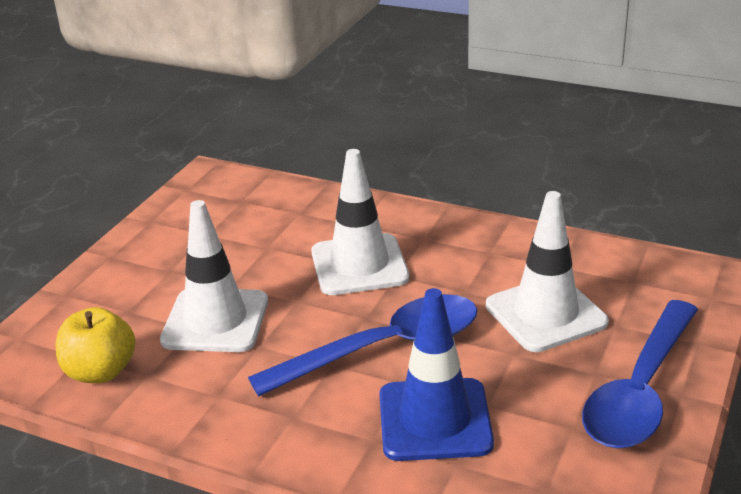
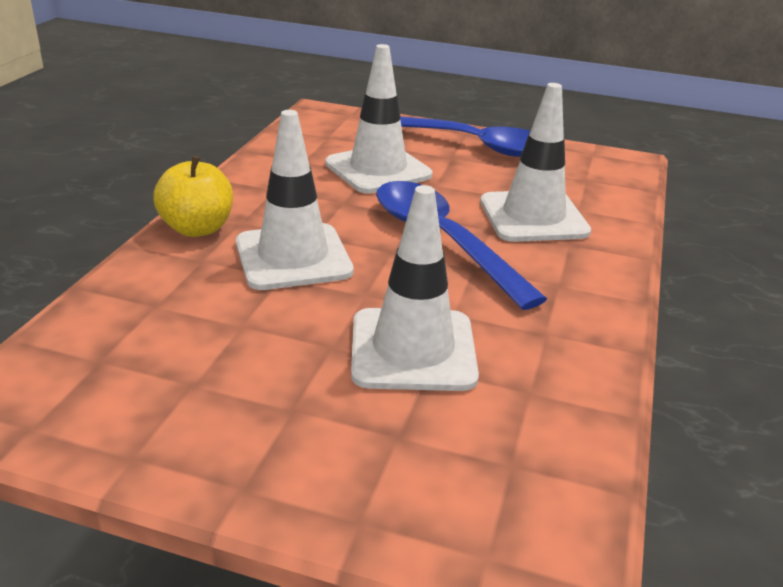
camera: 100 degrees left, 0 degrees up
(100, 372) = (539, 435): yellow apple -> yellow apple (197, 228)
(435, 420) = (533, 217): blue traffic cone -> white traffic cone

